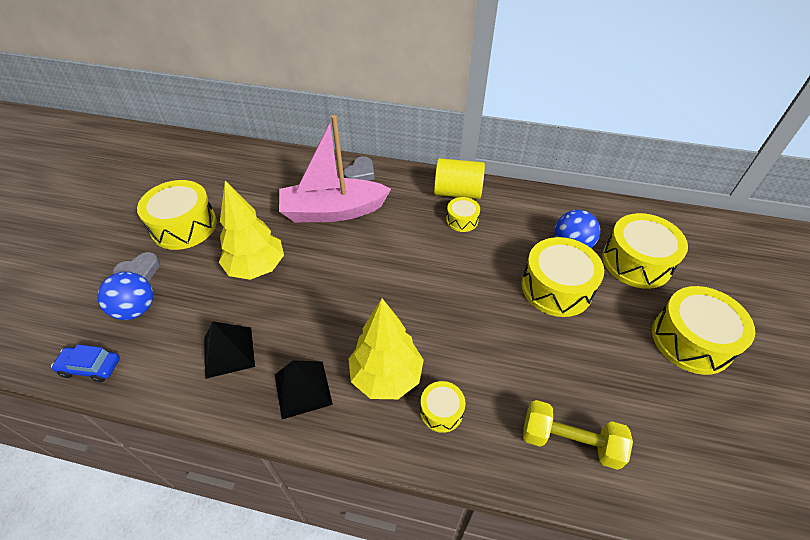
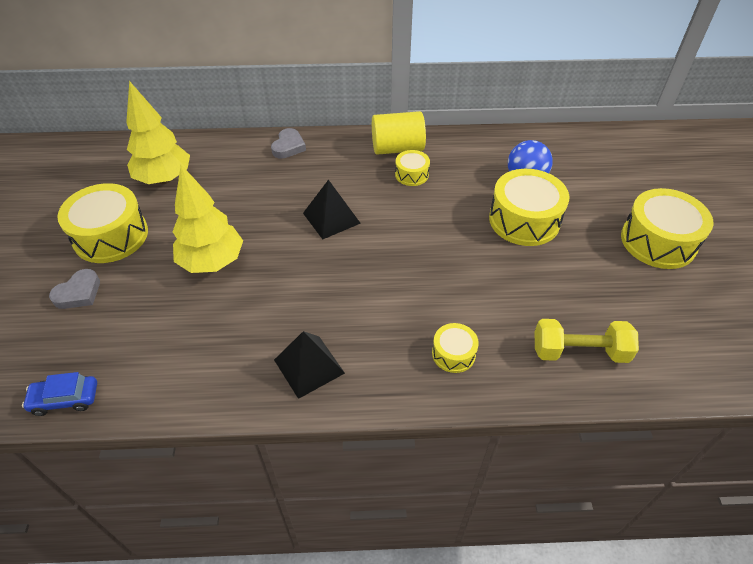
camera: 15 degrees left, 0 degrees up
(136, 309) = (92, 331): blue ball -> none
(229, 352) = (216, 349): black pyramid -> black pyramid (331, 218)
(333, 211) = (273, 190): pink boat -> none
(386, 377) = (389, 336): yellow tree -> yellow tree (164, 179)
(636, 262) = (590, 182): yellow drum -> none

